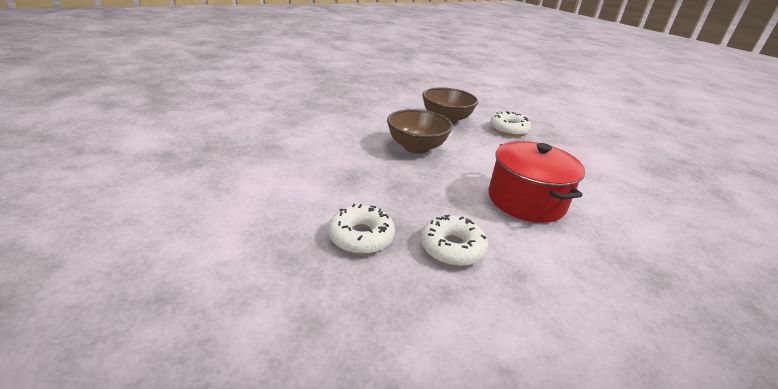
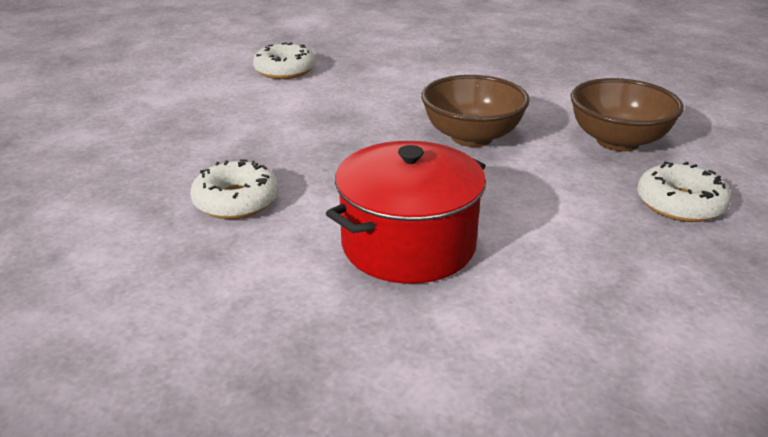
camera: 70 degrees right, 0 degrees up
(361, 237) = (221, 148): white donut -> white donut (285, 70)

